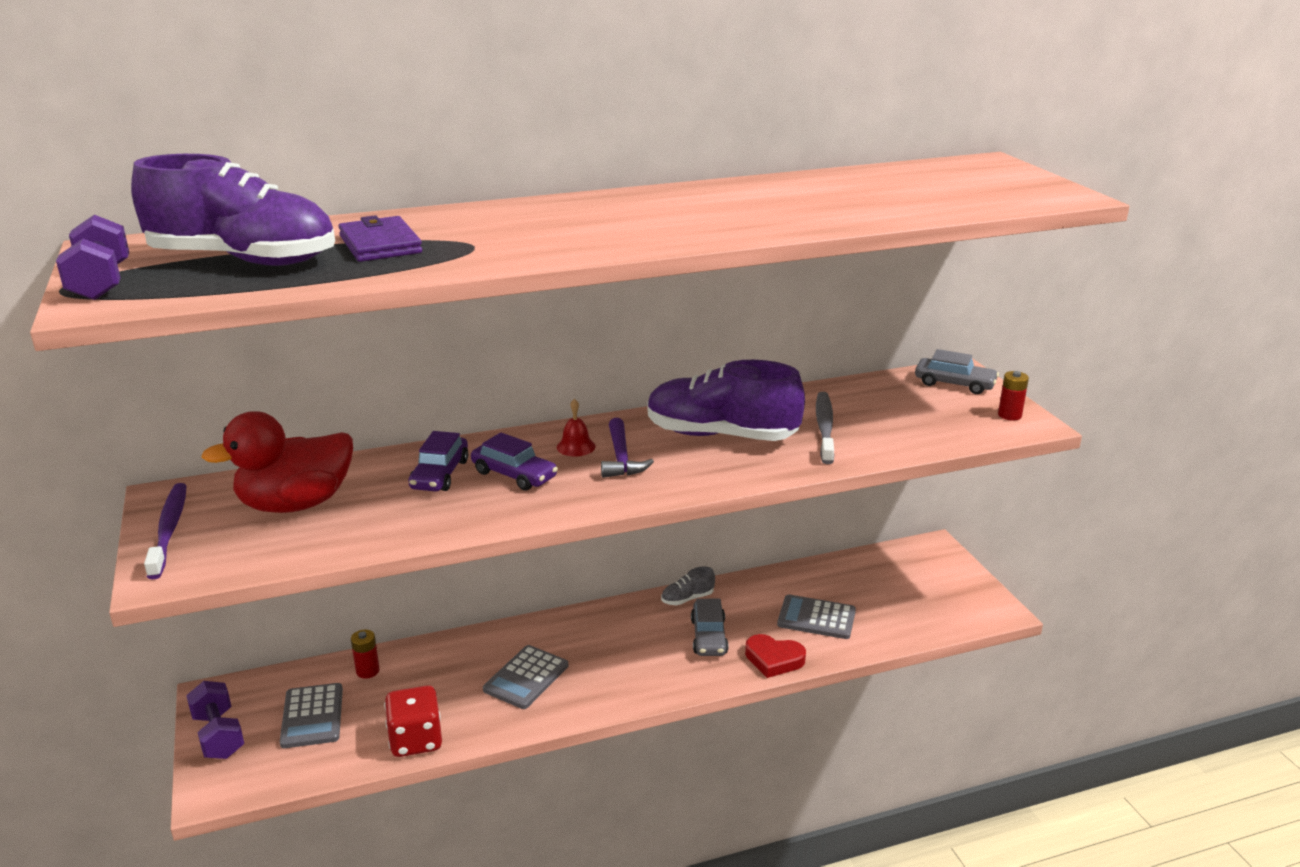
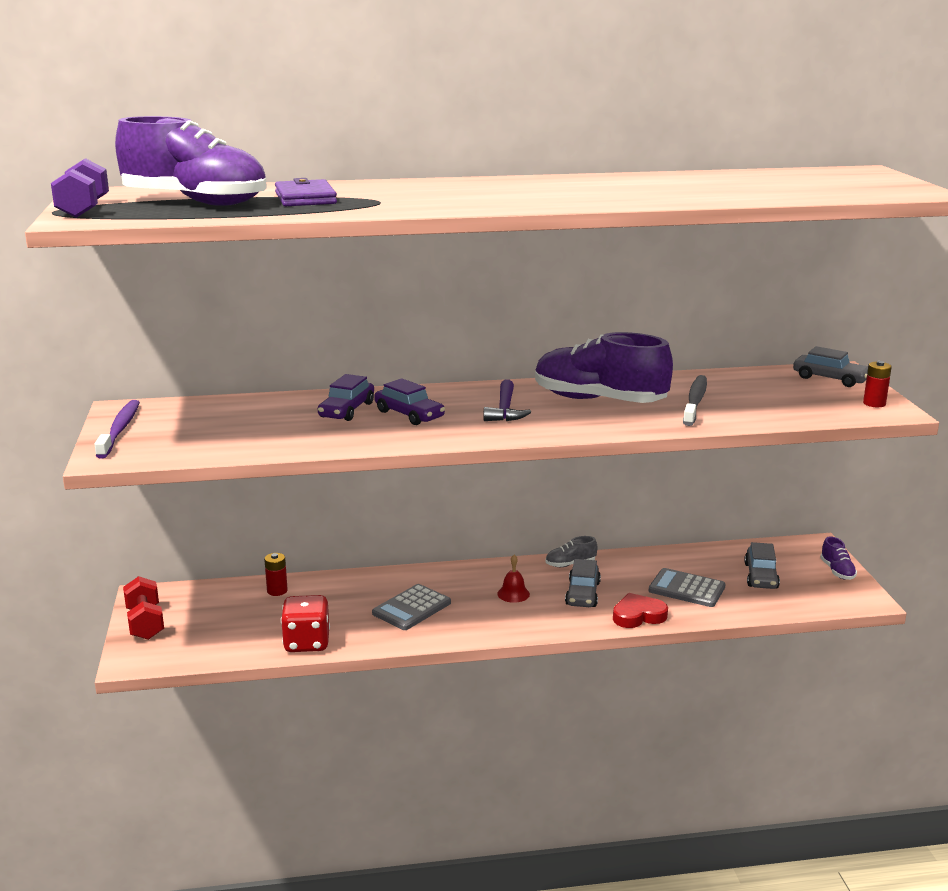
camera: 10 degrees right, 5 degrees down
(218, 735) = (145, 623): purple dumbbell -> red dumbbell
(296, 504) = (223, 421): red duck -> none
(312, 716) = (224, 618): grey calculator -> none
(576, 446) = (468, 400): red bell -> red bell (513, 594)
(774, 659) = (638, 615): red heart -> red heart turned 135 degrees clockwise
(888, 593) = (761, 576): none -> grey car
(963, 578) = (837, 571): none -> purple shoe

